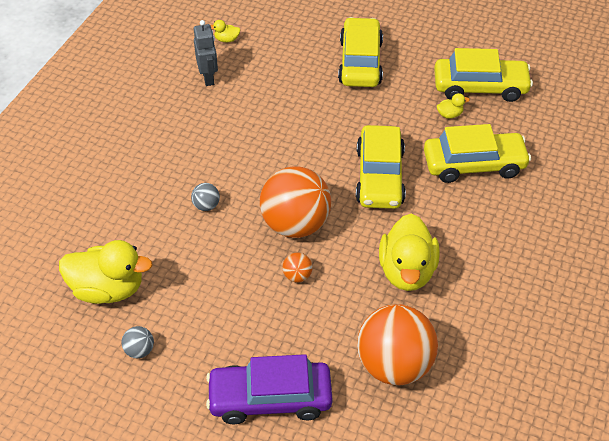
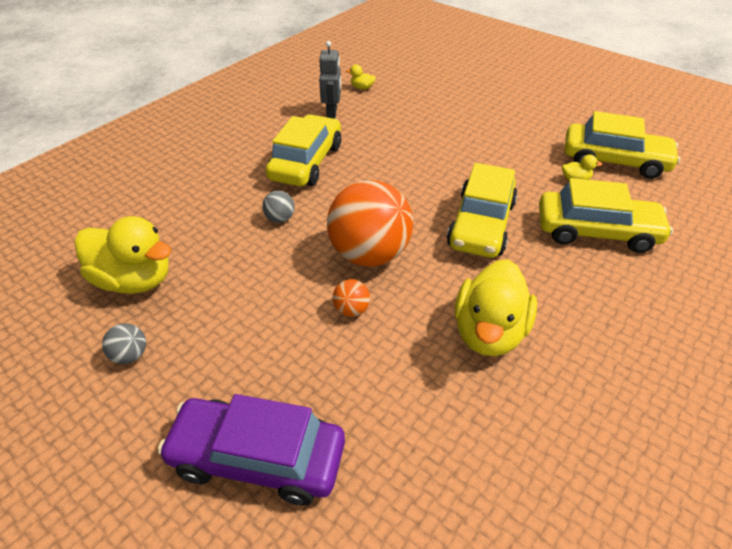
camera: 15 degrees right, 5 degrees down
(360, 62) = (487, 122): yellow car -> yellow car (306, 162)
(394, 365) = (441, 452): orange ball -> none

